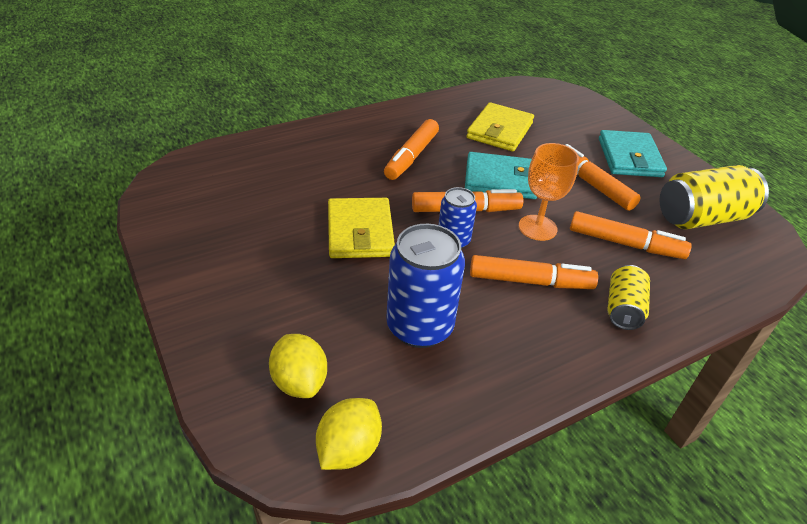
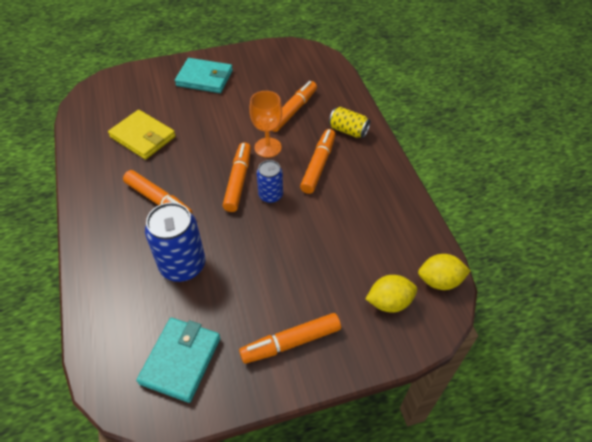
camera: 75 degrees left, 10 degrees up
(349, 449) = (439, 281): yellow lemon -> yellow lemon turned 45 degrees counterclockwise
(360, 232) = (247, 249): yellow wallet -> none
(419, 327) = (350, 230): blue can -> blue can (183, 265)
(500, 179) = (208, 153): turquoise wallet -> turquoise wallet (181, 360)
(592, 184) = (228, 106): orange marker -> orange marker (291, 342)
(702, 218) = (277, 69): yellow can -> none

